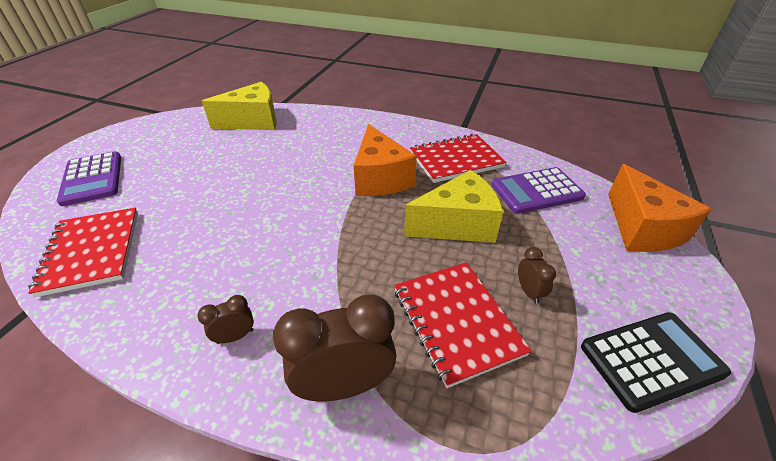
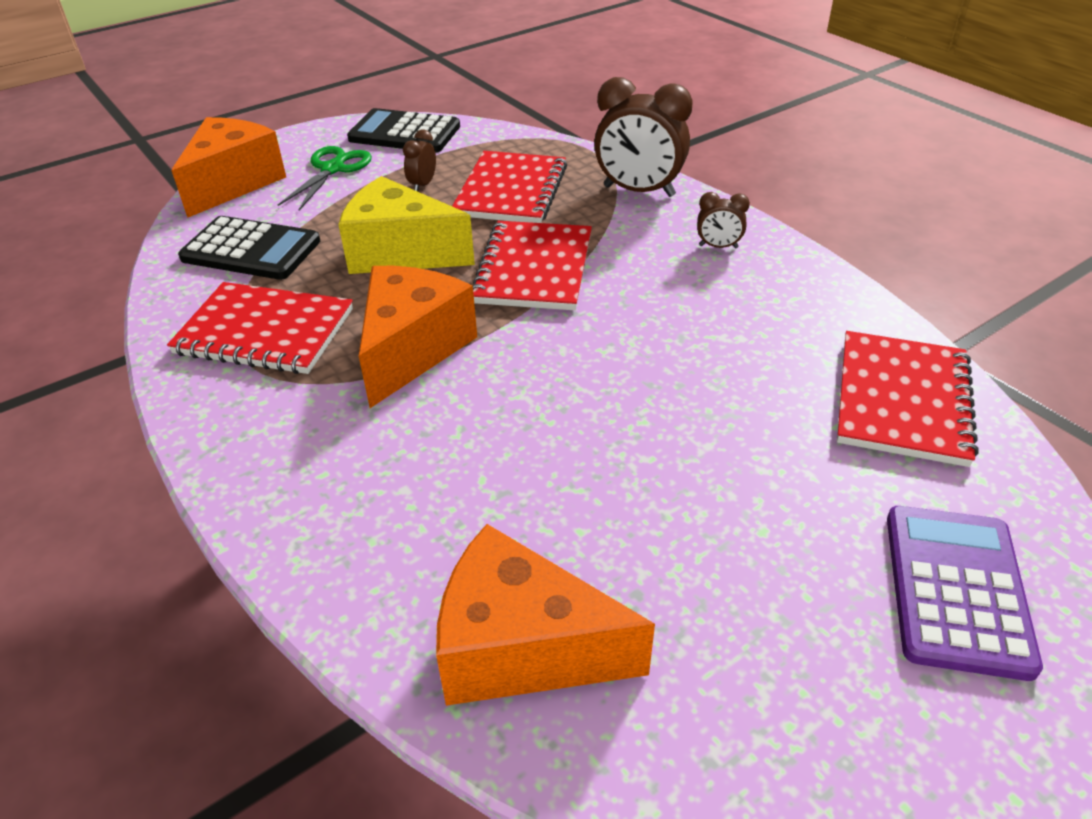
camera: 145 degrees left, 0 degrees up
(253, 121) = (522, 648): yellow cheese -> orange cheese
(364, 249) = (534, 269): none -> red notebook
(536, 191) = (251, 250): purple calculator -> black calculator
(614, 274) = (332, 169): none -> green scissors

